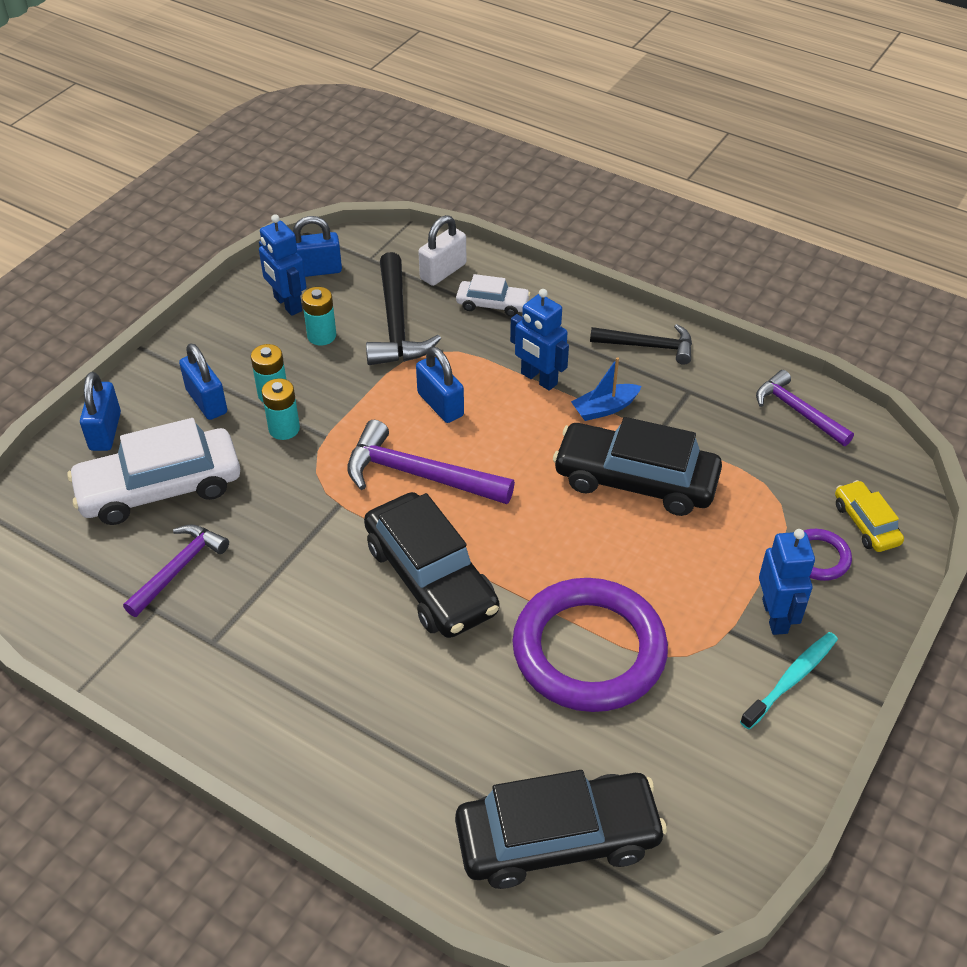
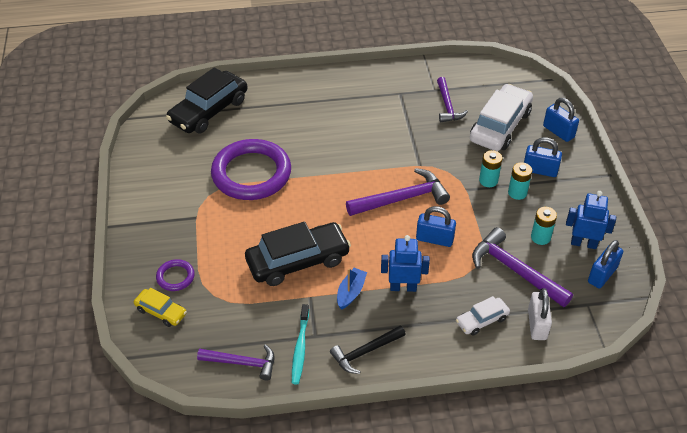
camera: 140 degrees right, 0 degrees up
(396, 323) = (515, 271): black hammer -> purple hammer
(430, 578) = (345, 161): black car -> none
(775, 616) = (179, 235): blue robot -> none
(791, 679) = (154, 212): turquoise toothbrush -> turquoise toothbrush (300, 348)

